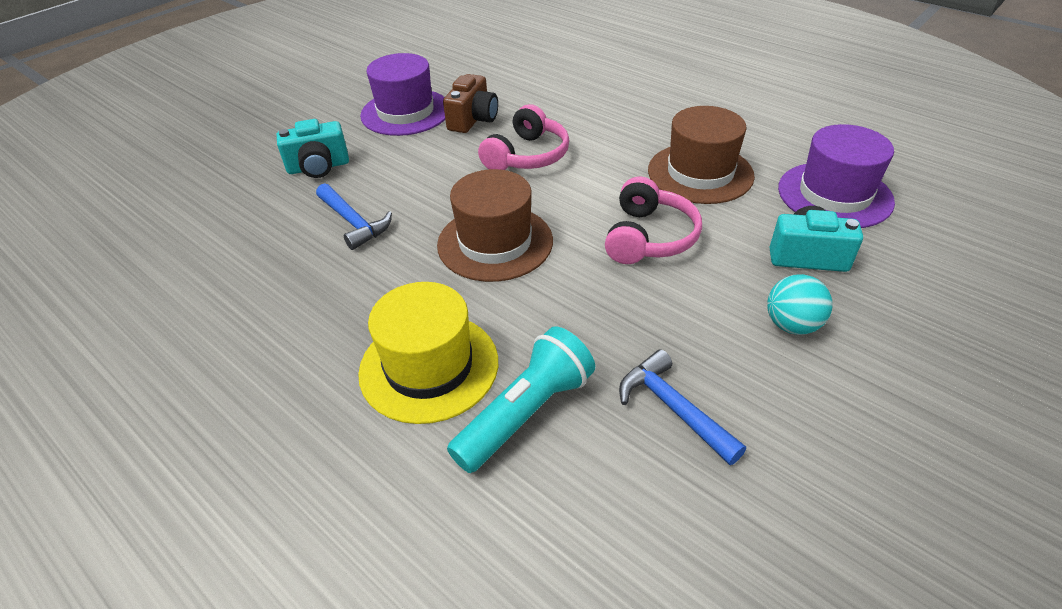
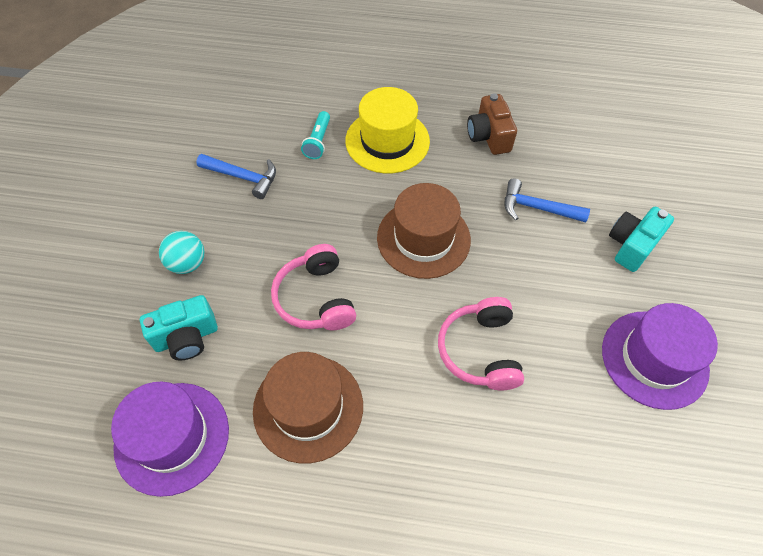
camera: 145 degrees right, 15 degrees up
(473, 120) = (579, 382): brown camera -> brown camera (489, 136)
(526, 413) = (318, 141): turquoise flashlight -> turquoise flashlight, size x0.60

